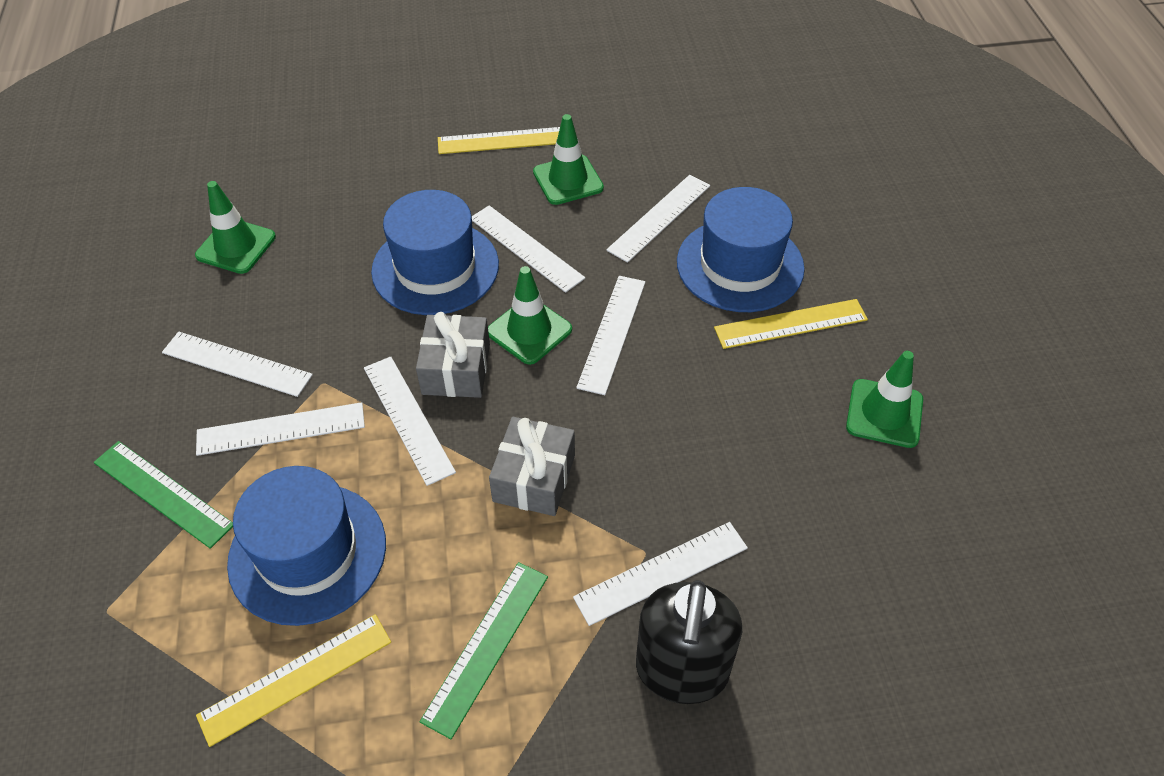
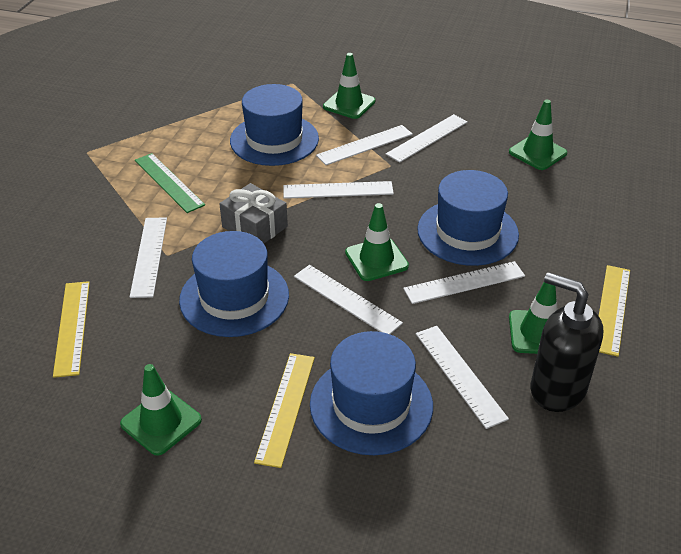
camera: 115 degrees right, 10 degrees down
(163, 493) = (349, 104): green ruler -> green traffic cone
(281, 429) = (365, 145): white ruler -> white ruler turned 45 degrees clockwise
(296, 678) = (208, 125): yellow ruler -> yellow ruler (72, 327)
(456, 369) = (364, 218): grey gift -> none
(675, 437) = (234, 297): none -> blue hat
(681, 671) = (89, 243): black soap dispenser -> black soap dispenser (557, 389)

